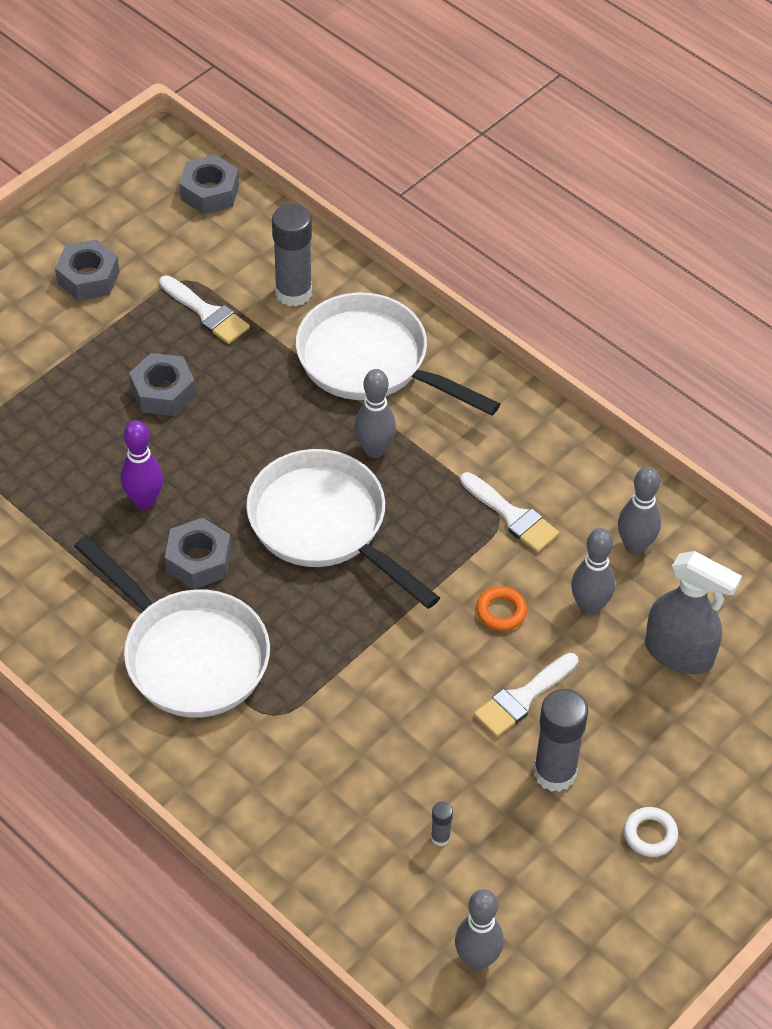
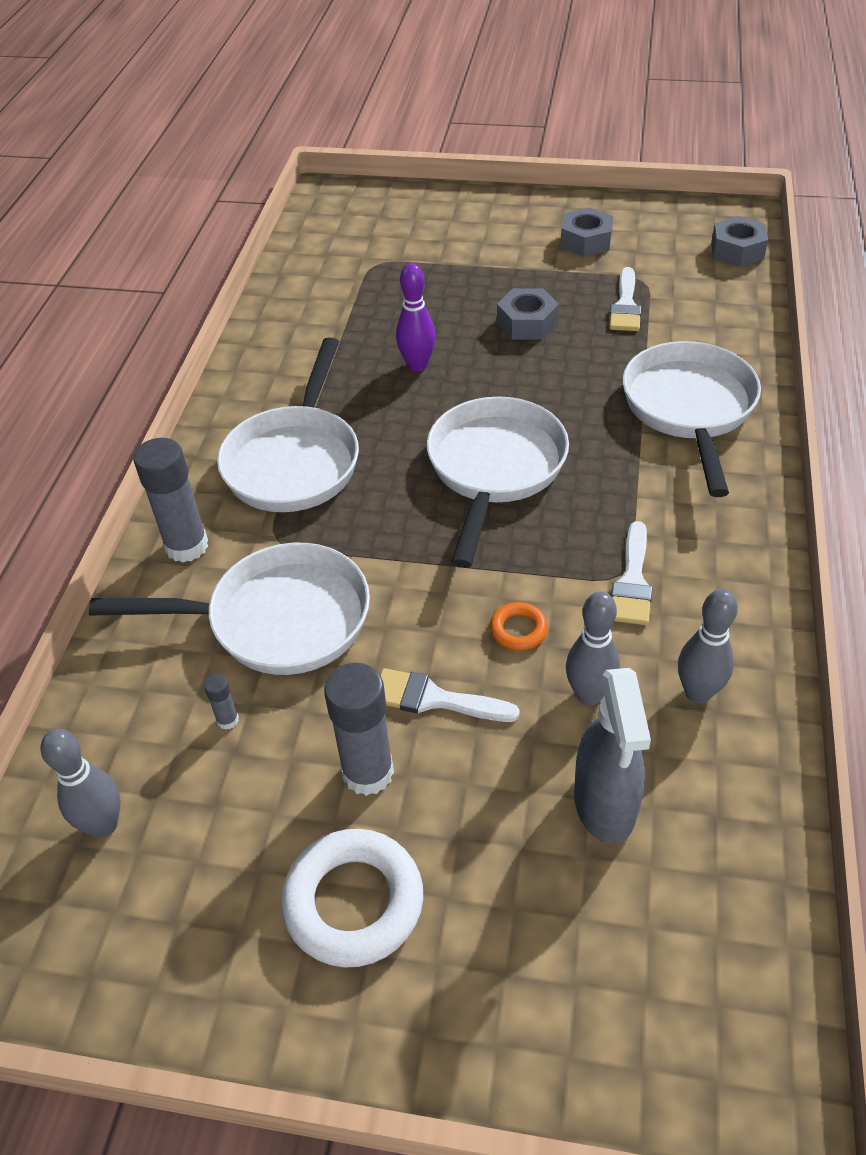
camera: 60 degrees right, 5 degrees down
(198, 560) = (389, 420): grey nut -> none
(293, 292) = (702, 335): grey glue stick -> grey glue stick (187, 546)
(365, 757) = (277, 620): none -> white pan
(374, 450) = (603, 457): grey bowling pin -> none
(650, 834) = (353, 902): white ring -> white ring, size x2.02

